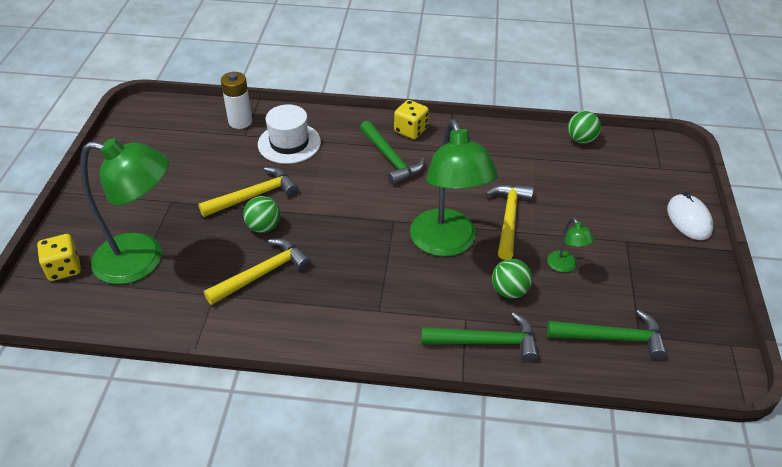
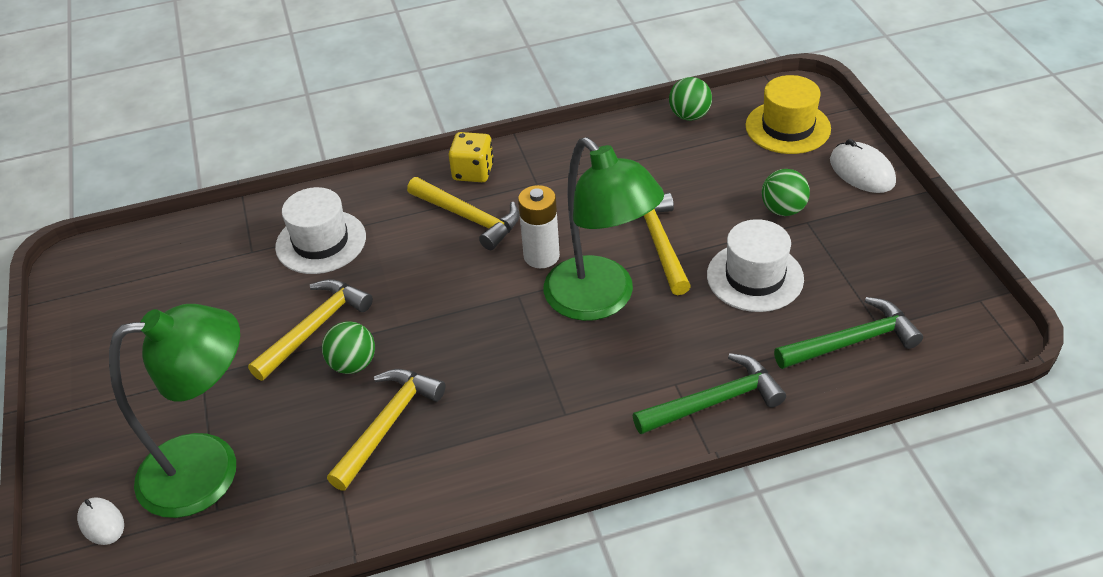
camera: 20 degrees left, 0 degrees up
(64, 268) = (101, 523): yellow dice -> white mouse
(240, 122) = (234, 235): white battery -> white battery (541, 256)
(391, 159) = (469, 218): green hammer -> yellow hammer
(509, 291) = (707, 330): green ball -> green ball (783, 210)
(565, 266) = (755, 277): green lamp -> white hat
(649, 170) = (787, 127): none -> yellow hat

